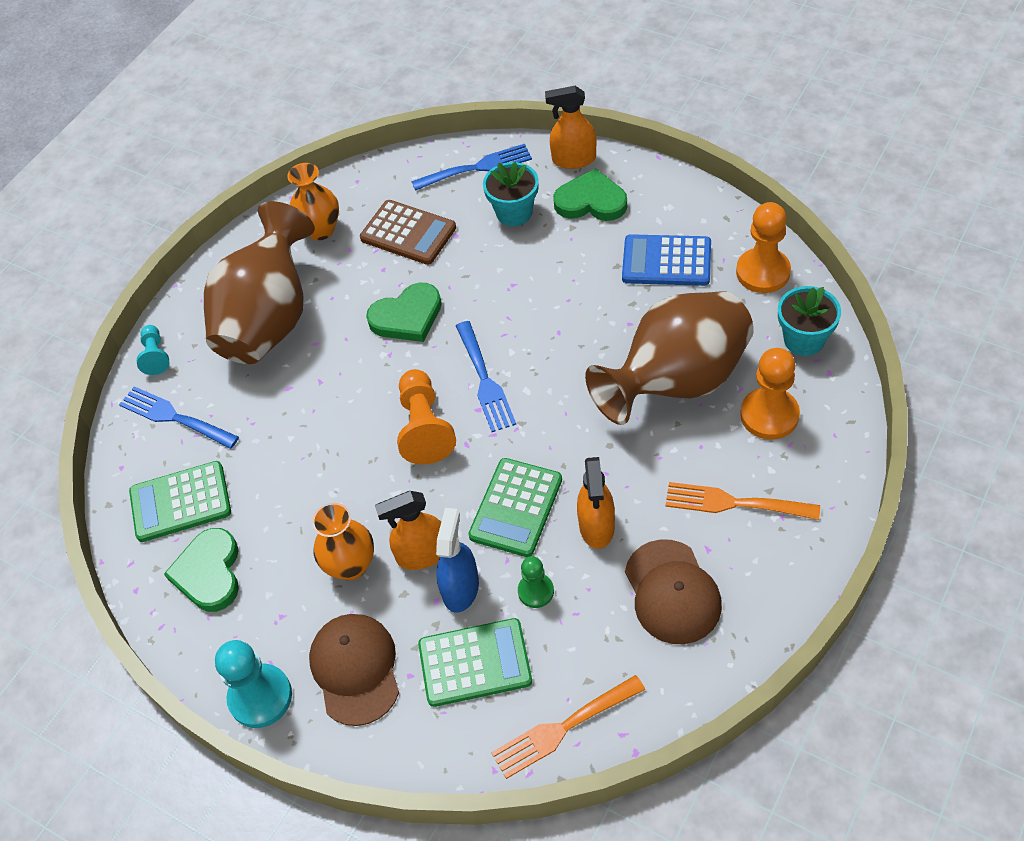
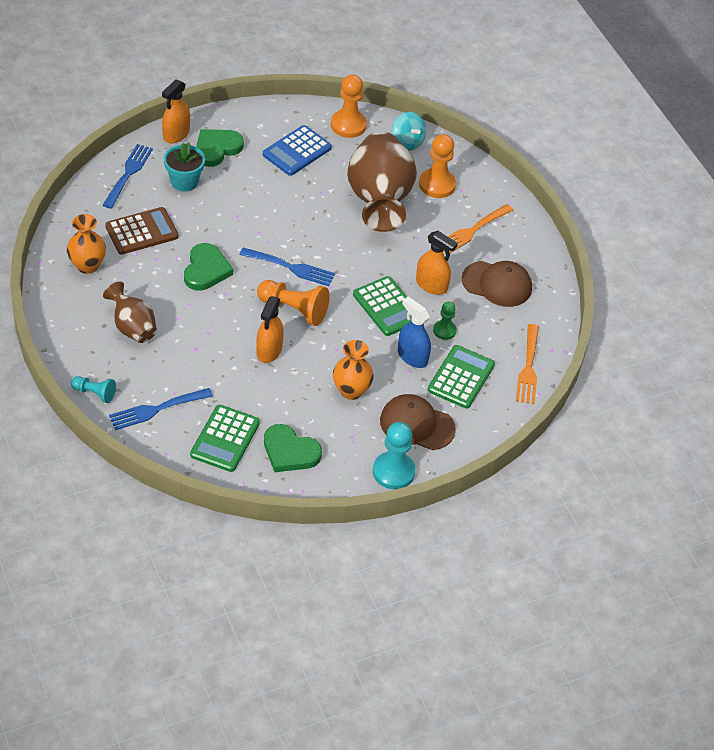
camera: 65 degrees left, 5 degrees down
(269, 320) = (132, 328): brown vase -> brown vase, size x0.54
(422, 554) = (375, 359): orange spray bottle -> orange spray bottle (269, 350)
(804, 339) = (407, 142): turquoise flower pot -> turquoise spinning top

